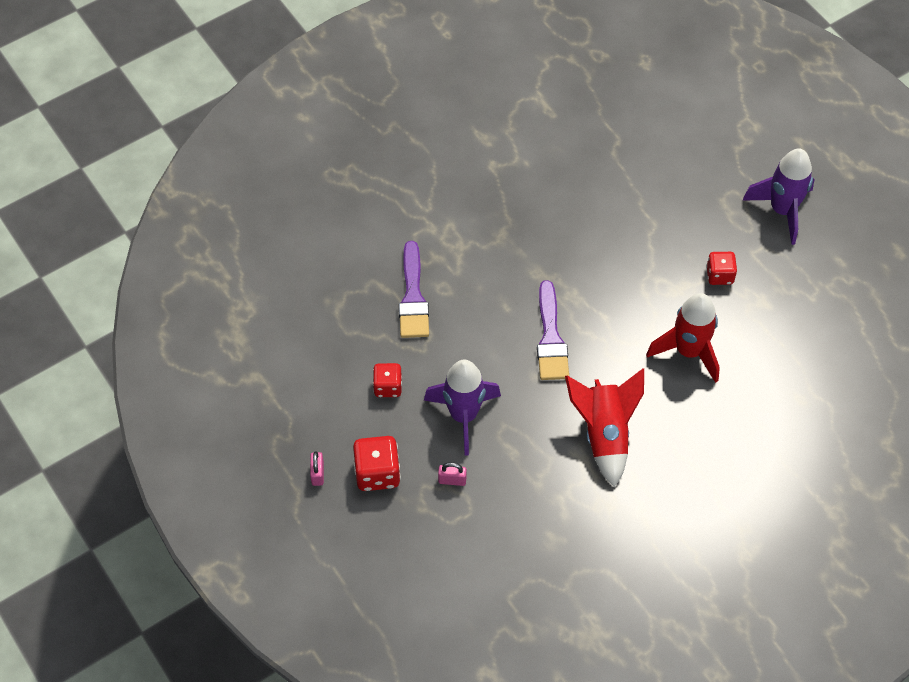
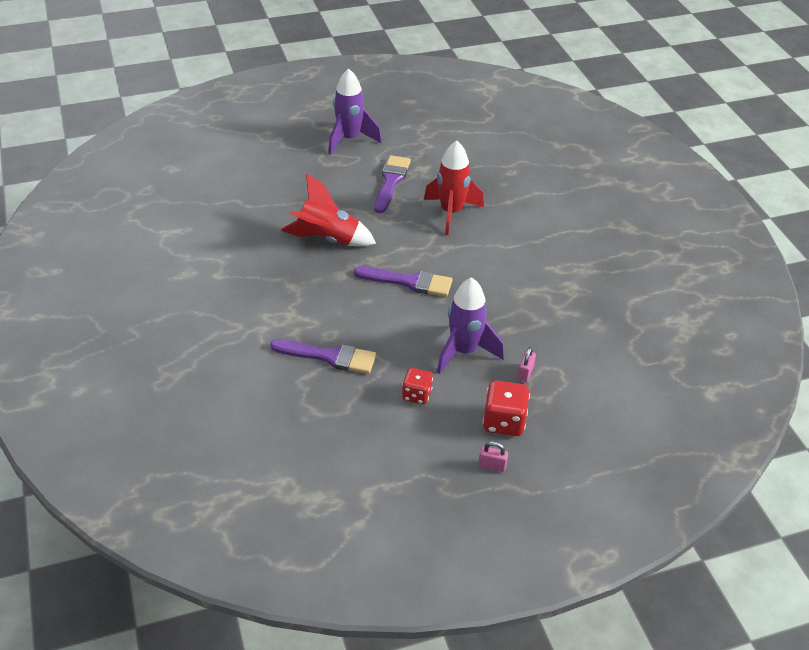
camera: 75 degrees left, 15 degrees down
(604, 433) = (509, 273): red rocket -> red rocket (327, 239)
(719, 275) = (391, 181): red dice -> purple brush

